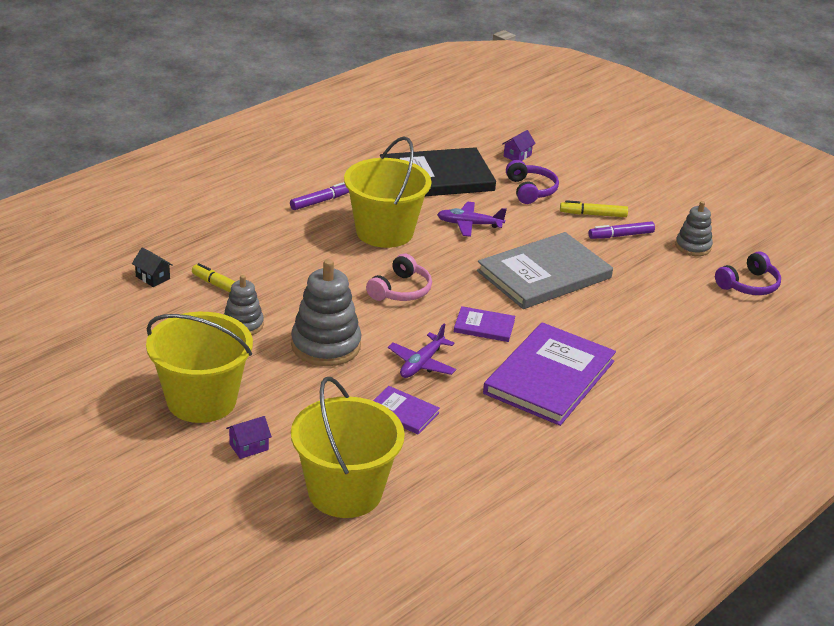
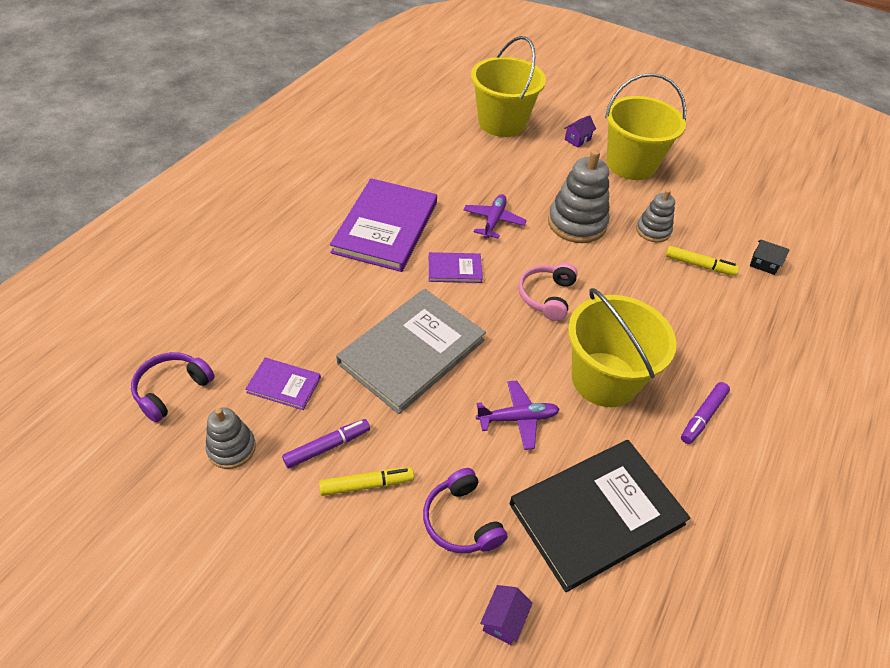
camera: 165 degrees right, 15 degrees up
(402, 412) = (490, 178): purple book -> purple book (284, 385)

